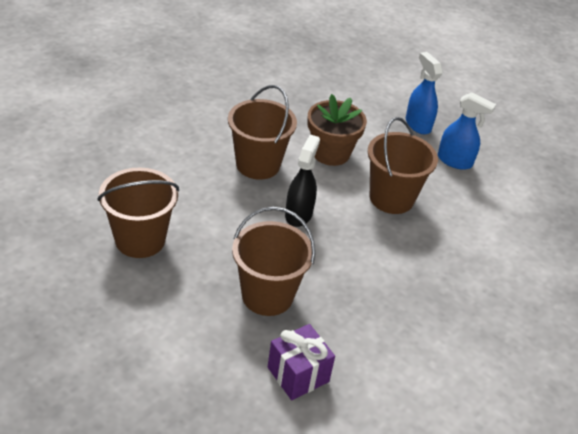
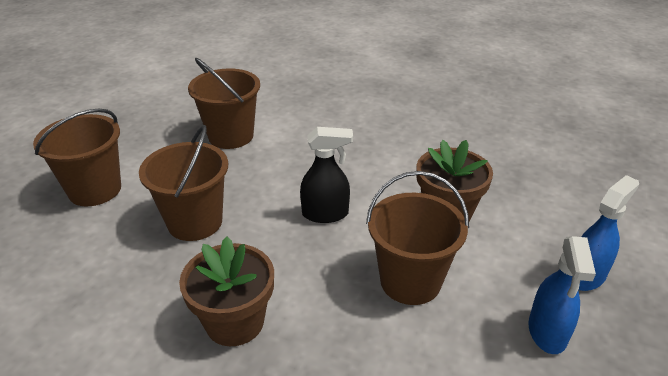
camera: 75 degrees right, 5 degrees down
(258, 165) = (380, 169): brown bucket -> brown bucket (95, 190)
(298, 374) = (94, 268): purple gift -> none
(395, 297) = (235, 322): none -> brown flower pot

